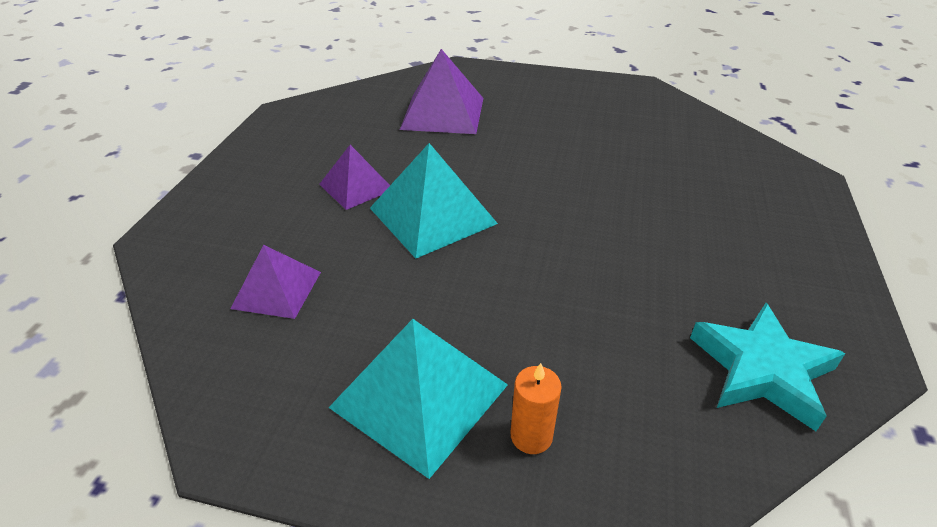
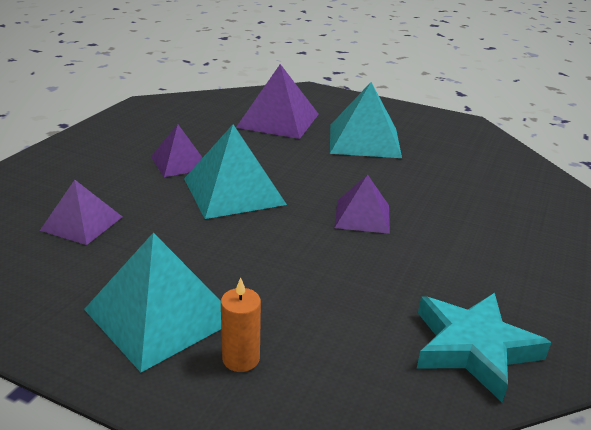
camera: 10 degrees right, 10 degrees down
(546, 125) = (364, 140): none -> turquoise pyramid
(584, 224) = (362, 216): none -> purple pyramid

